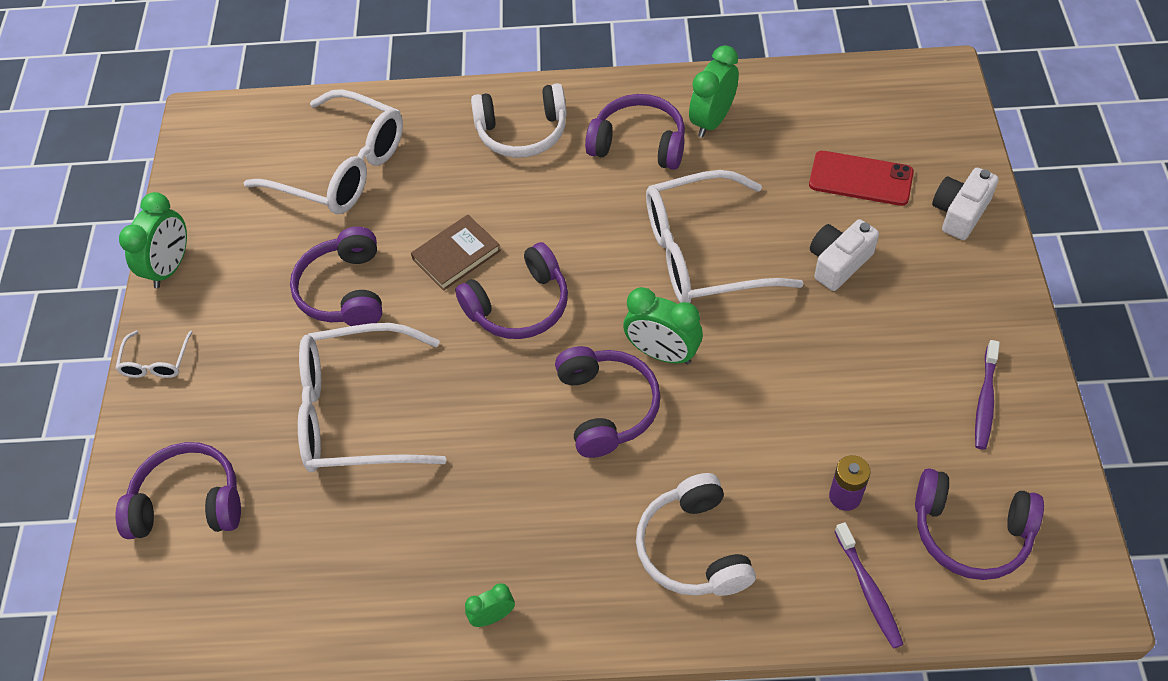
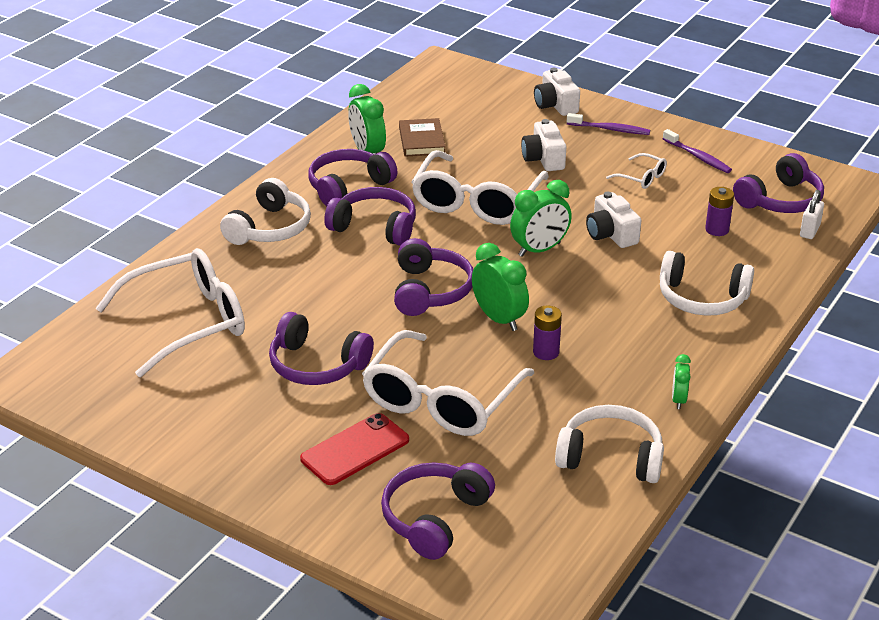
camera: 60 degrees left, 20 degrees down
(156, 361) = (268, 491): white glasses -> white glasses (641, 177)
(170, 267) = (172, 450): green clock -> green clock (499, 319)
(360, 600) = (610, 457): none -> white headphones
(456, 255) = (349, 300): brown book -> brown book (421, 141)
(490, 455) = (546, 352): none -> purple battery
(607, 407) = (559, 288): purple headphones -> purple headphones (375, 227)
(745, 400) = (611, 234): none -> white camera
(860, 179) = (488, 123): red phone -> red phone (355, 449)
(868, 590) = (788, 249): purple toothbrush -> purple toothbrush (609, 129)
(929, 596) = (809, 231): none -> white padlock

